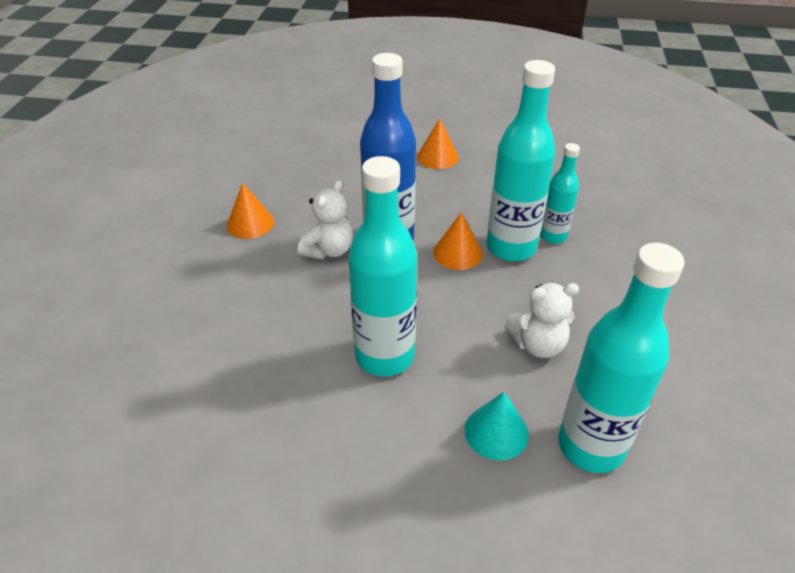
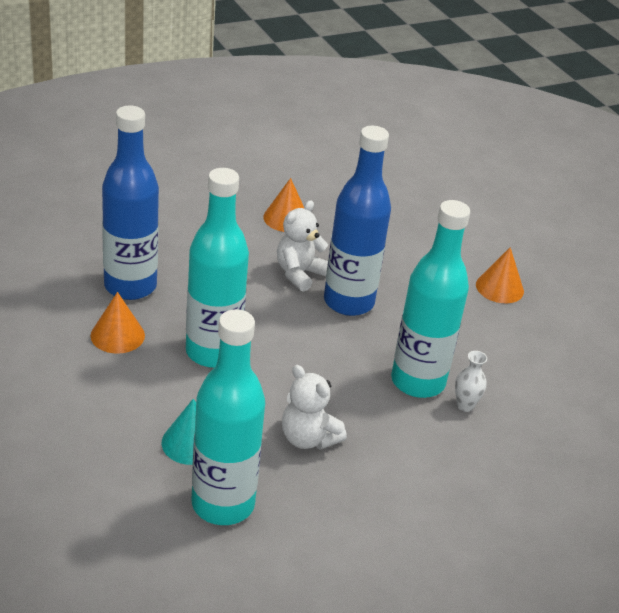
camera: 50 degrees right, 5 degrees down
(240, 374) = (130, 286): none -> blue bottle
(329, 250) = (299, 274): white teddy bear -> white teddy bear turned 135 degrees clockwise
(457, 253) = (374, 350): orange cone -> orange cone (117, 335)
(553, 236) = (465, 405): turquoise bottle -> white vase

